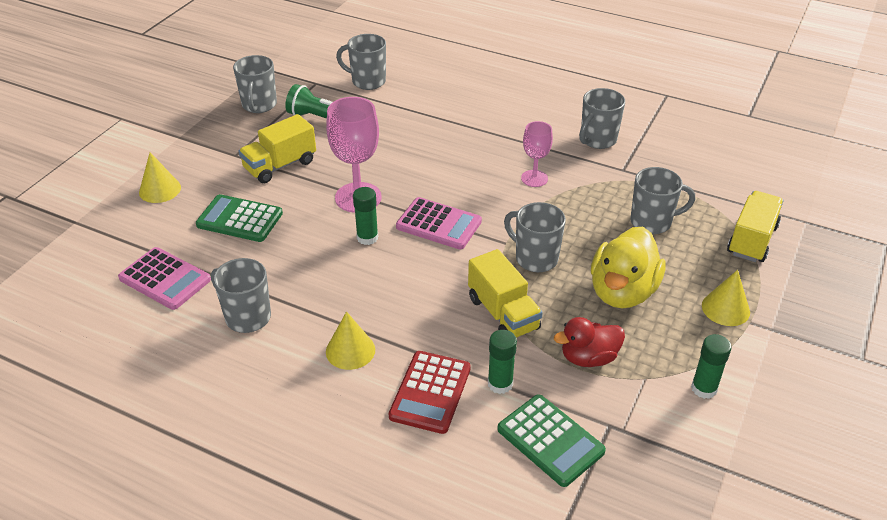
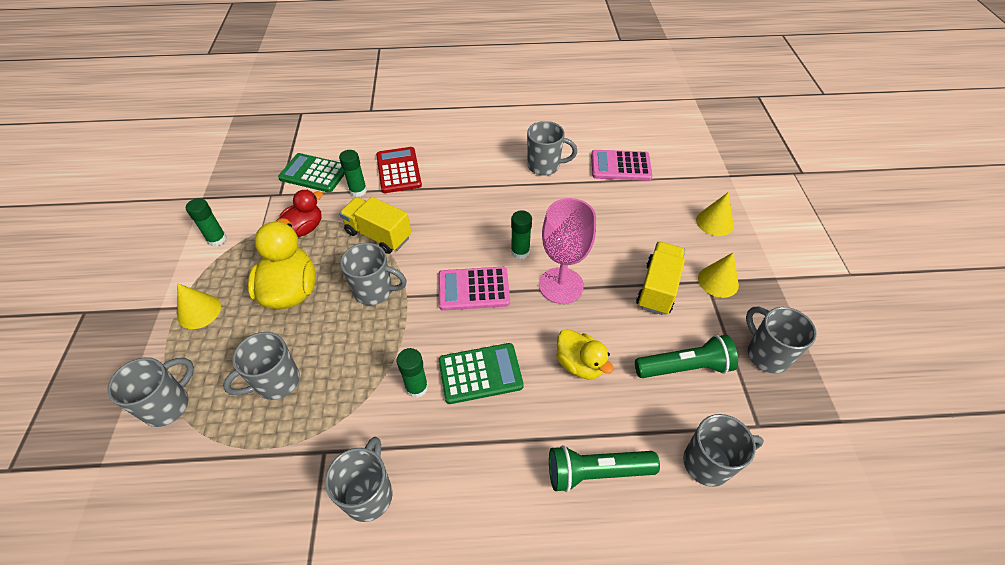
camera: 150 degrees right, 10 degrees up
(240, 219) = (627, 225): green calculator -> green calculator (480, 374)
(350, 350) = (464, 173): yellow cone -> yellow cone (718, 281)
(397, 147) = (580, 364): none -> yellow duck
(440, 100) = (596, 472): none -> green flashlight
(534, 178) = (416, 387): pink goblet -> green glue stick
(752, 240) = (168, 405): yellow truck -> grey mug

